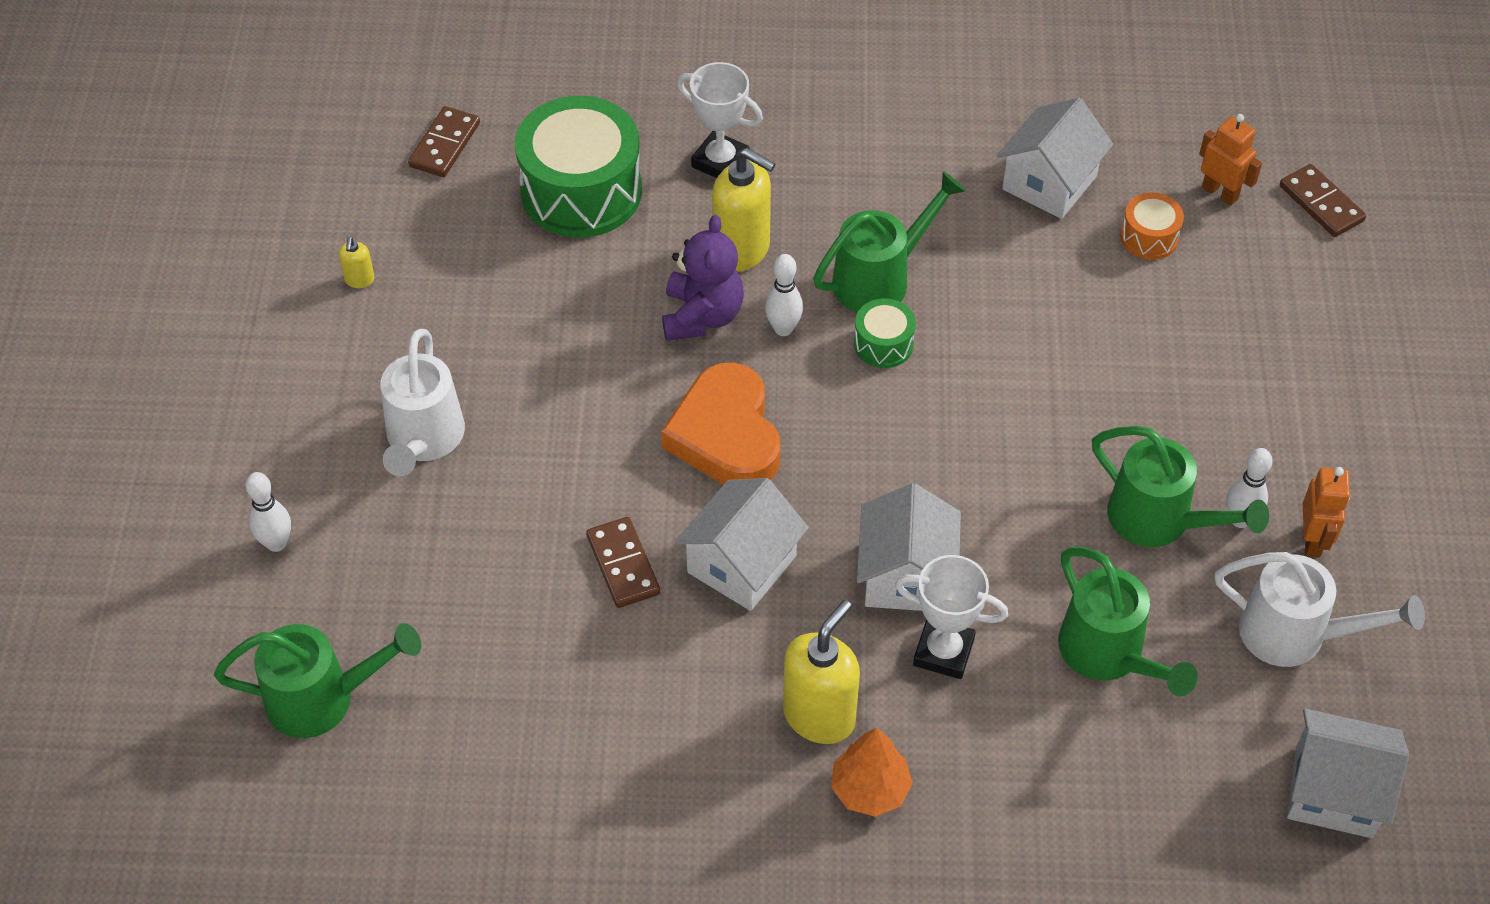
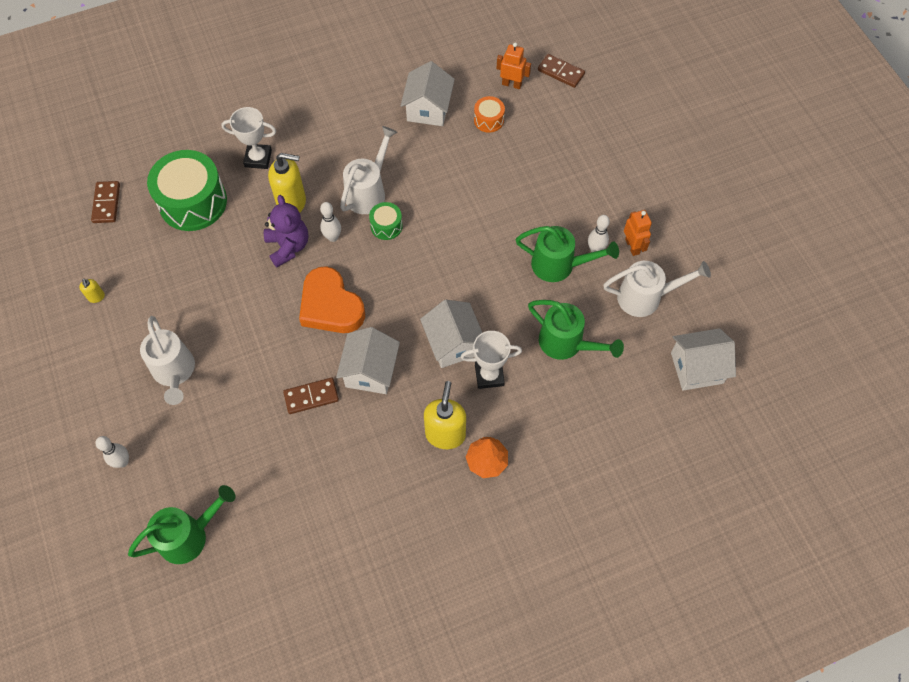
camera: 25 degrees left, 10 degrees up
(623, 565) = (311, 396): brown domino -> brown domino turned 60 degrees counterclockwise
(880, 279) = (369, 191): green watering can -> white watering can

